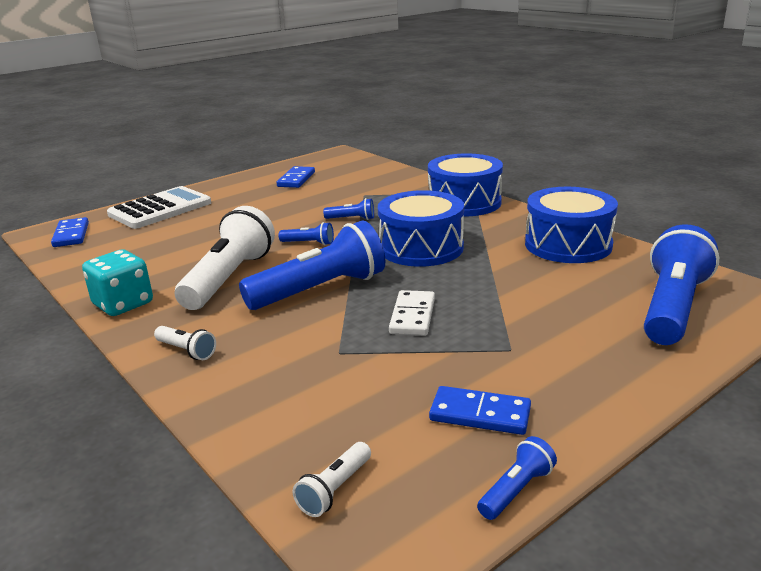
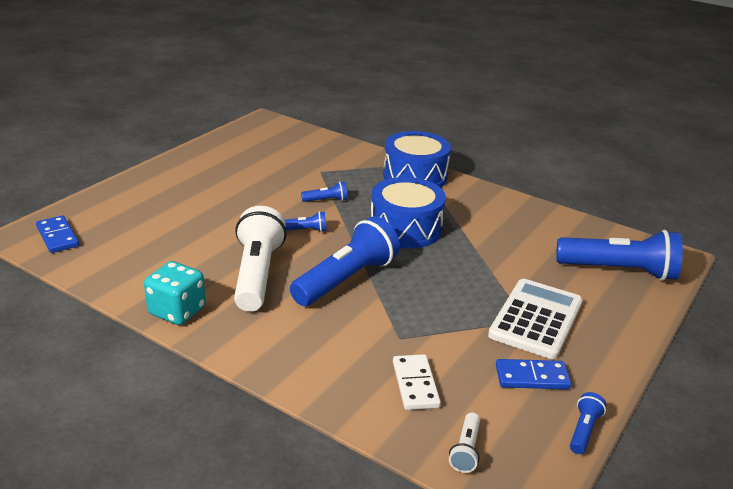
camera: 20 degrees left, 5 degrees up
(160, 209) = (129, 198): white calculator -> white calculator (536, 319)
(187, 351) = (272, 351): white flashlight -> none
(296, 179) = (243, 155): blue domino -> none
(412, 316) = (437, 298): white domino -> white domino (415, 384)
(568, 244) = (520, 217): blue drum -> none
(672, 307) = (619, 271): blue flashlight -> blue flashlight turned 90 degrees clockwise

